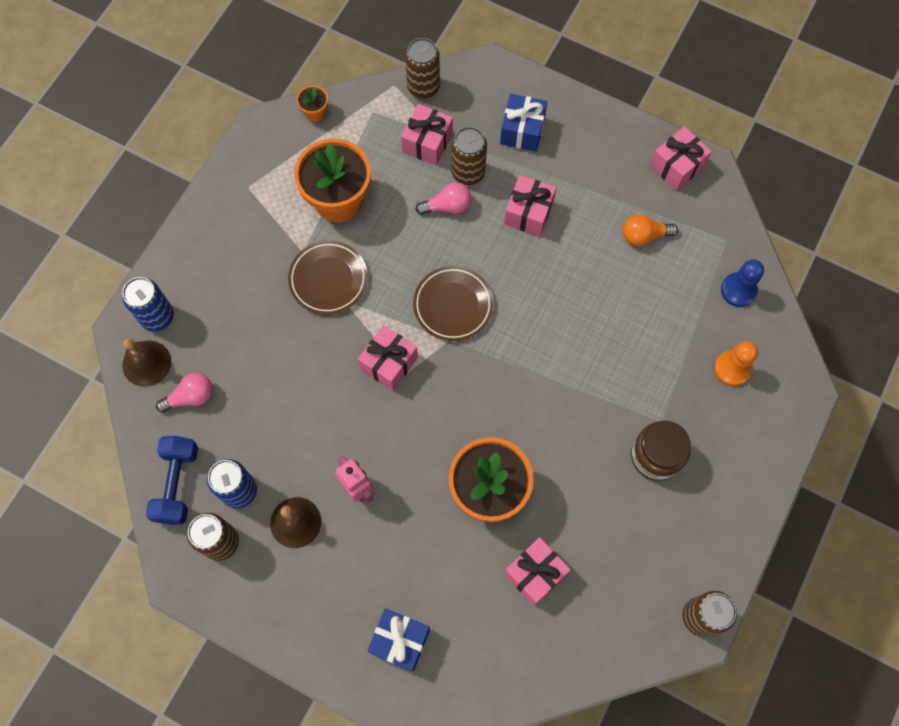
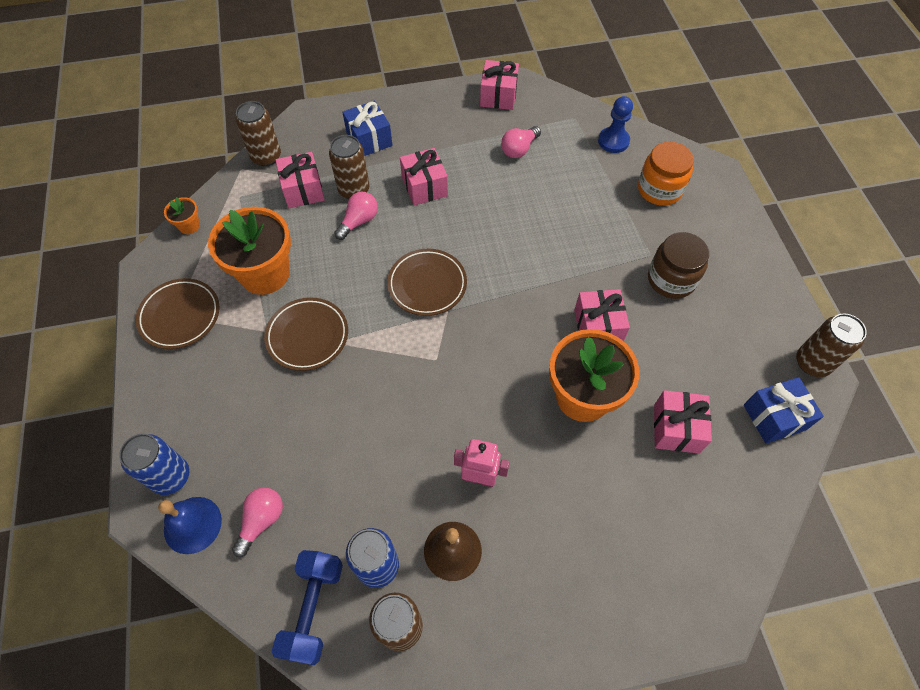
camera: 40 degrees left, 10 degrees down
(146, 363) = (192, 525): brown bell -> blue bell
(177, 484) = (313, 609): blue dumbbell -> blue dumbbell turned 45 degrees clockwise
(251, 191) = (180, 316): none -> brown plate
(389, 363) = (415, 362): pink gift -> pink gift (597, 326)
(400, 641) = (631, 573): blue gift -> blue gift (774, 417)
(644, 235) = (519, 149): orange light bulb -> pink light bulb
(732, 368) = (659, 189): orange pawn -> orange jar

